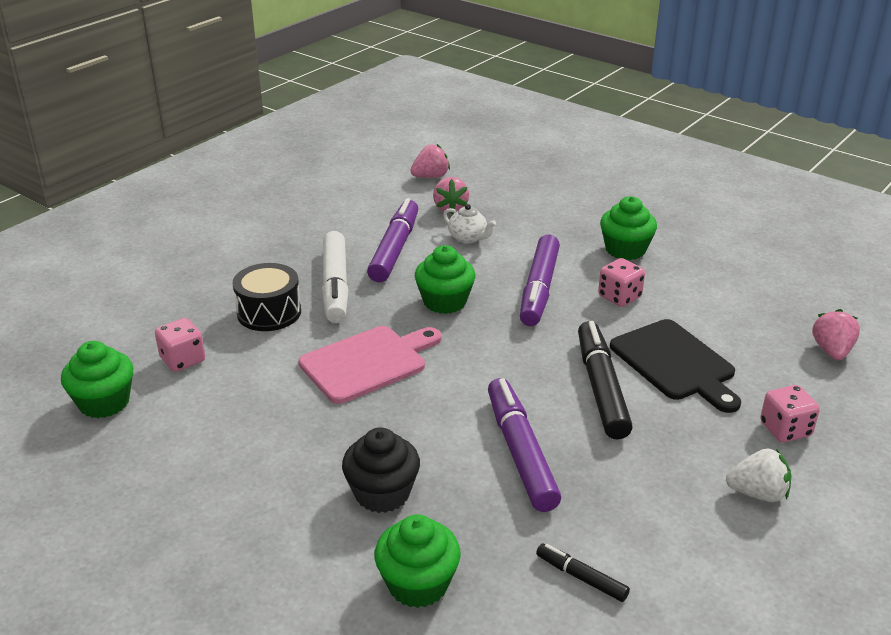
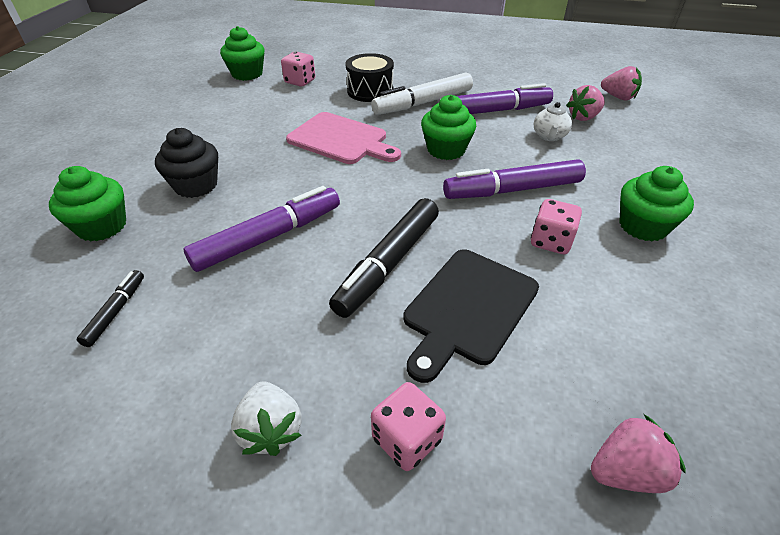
camera: 65 degrees right, 10 degrees up
(601, 388) = (388, 263): black marker -> black marker turned 150 degrees clockwise

